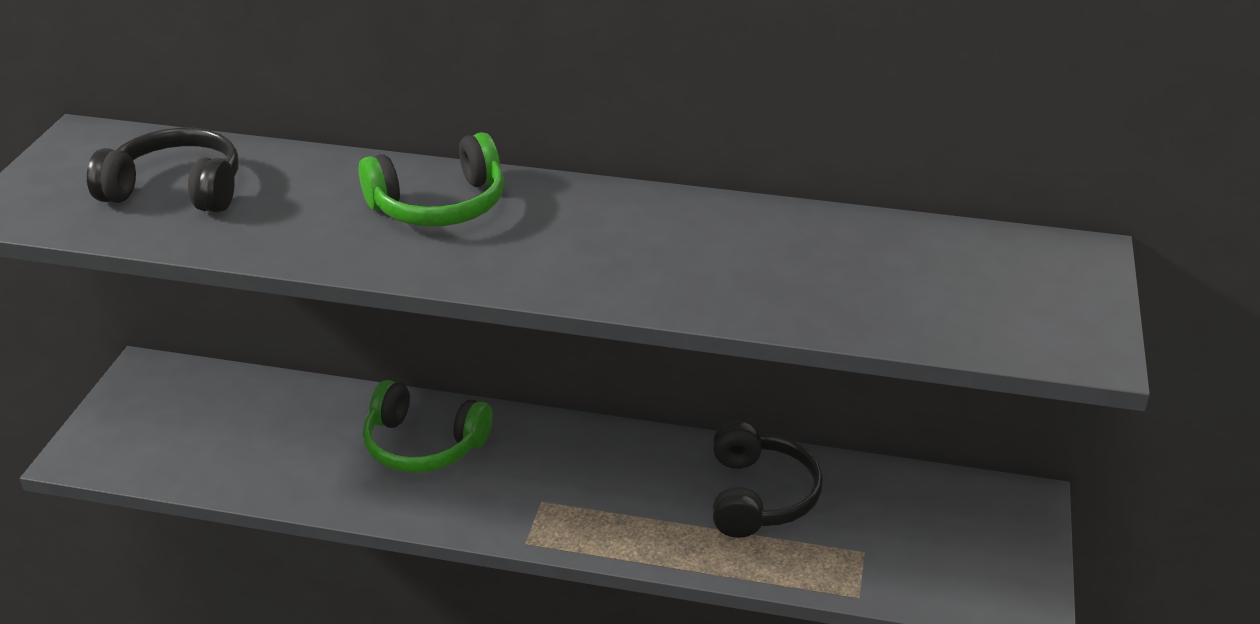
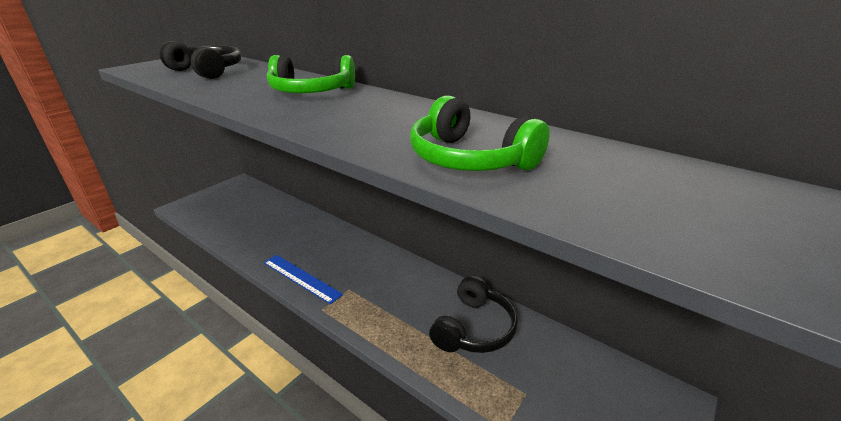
camera: 25 degrees right, 5 degrees down
(423, 445) = (317, 243): green headphones -> green headphones (469, 159)
(451, 509) = (301, 278): none -> blue ruler

